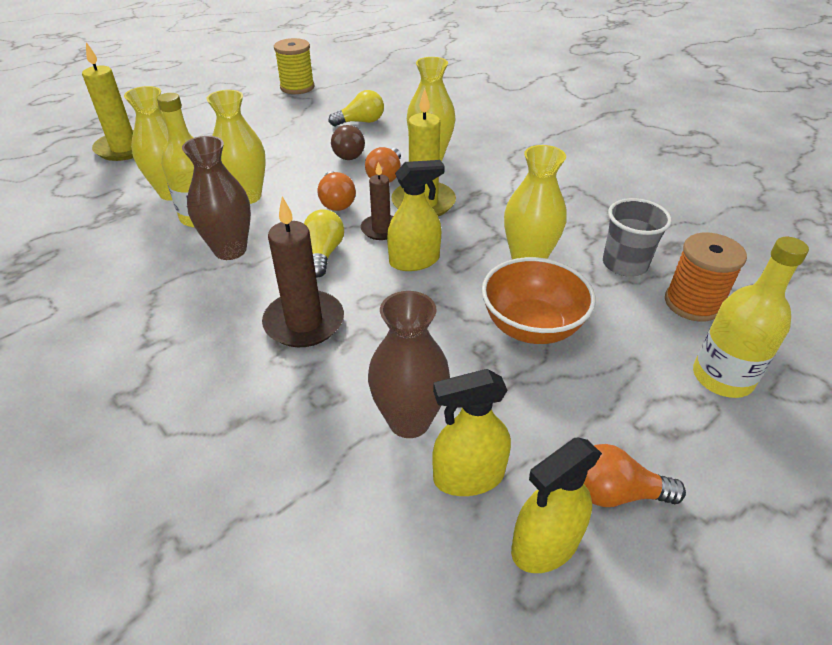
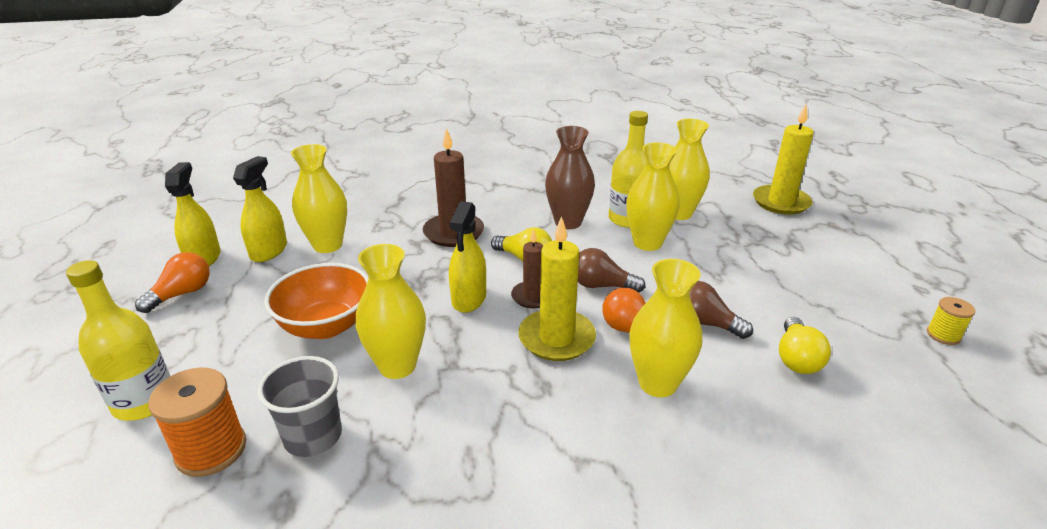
camera: 120 degrees right, 10 degrees down
(297, 87) = (943, 335): yellow spool -> yellow spool, size x0.56
(336, 202) = (601, 286): orange light bulb -> brown light bulb
(409, 421) = (327, 245): brown vase -> yellow vase

